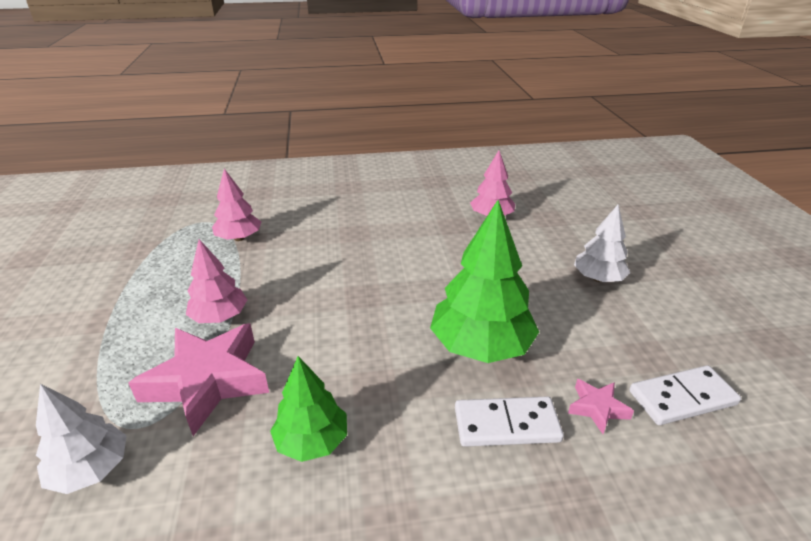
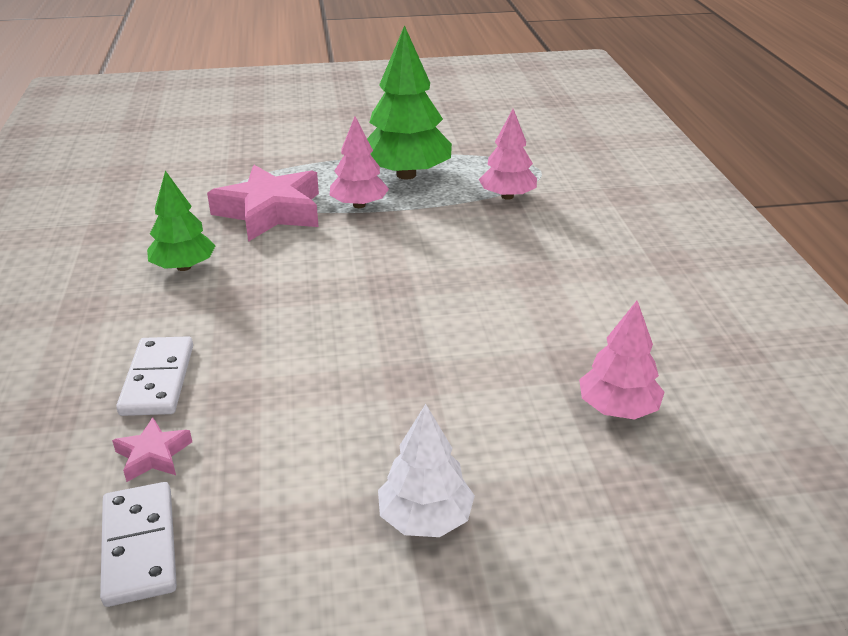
camera: 90 degrees right, 0 degrees up
(91, 470) = (194, 183): white tree -> none
(481, 346) = (282, 371): green tree -> green tree (406, 174)

